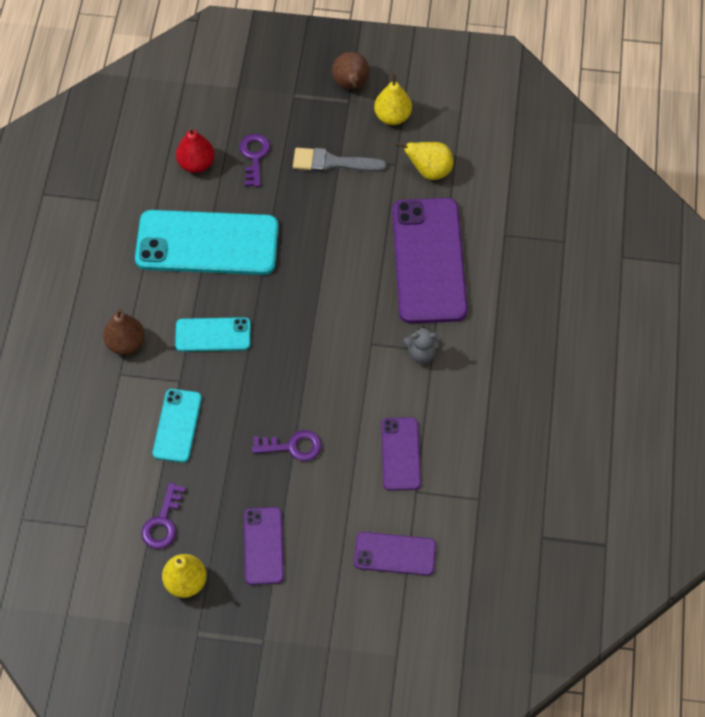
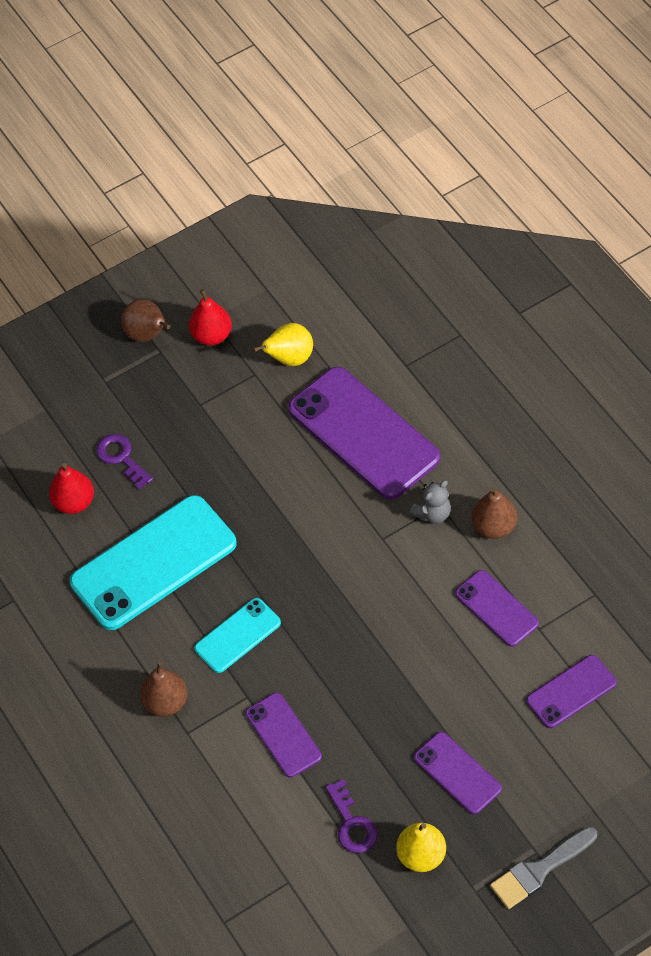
camera: 35 degrees left, 5 degrees down
(177, 425) = (283, 735): turquoise phone -> purple phone
(293, 446) = (400, 673): purple key -> none
(332, 162) = (197, 412): grey brush -> grey brush (539, 870)
(392, 116) = (212, 336): yellow pear -> red pear
(454, 395) = (494, 527): none -> brown pear

